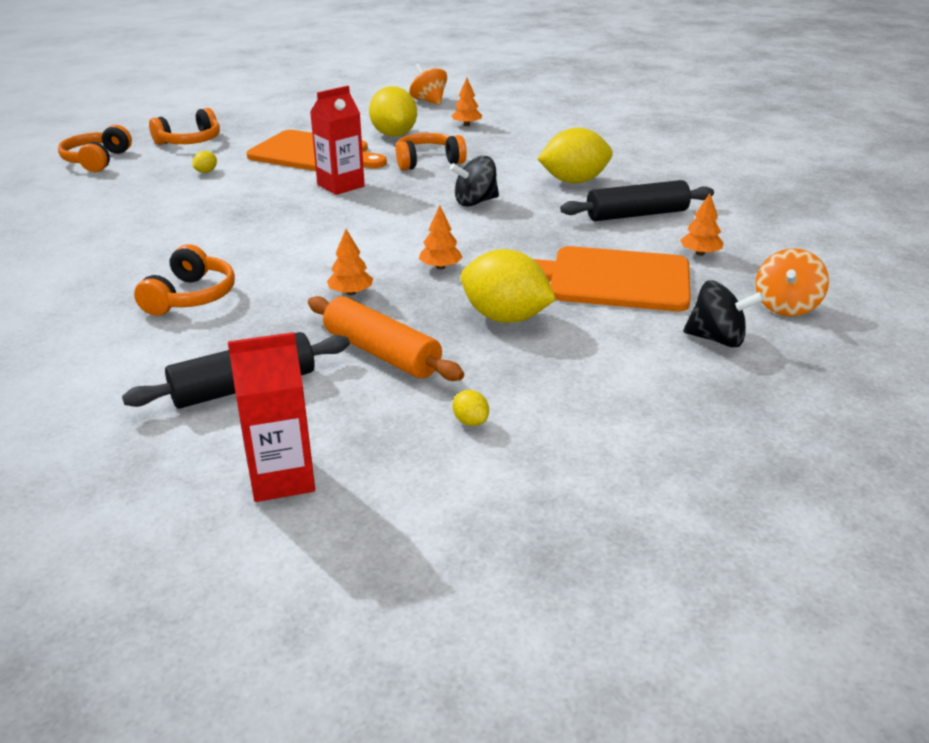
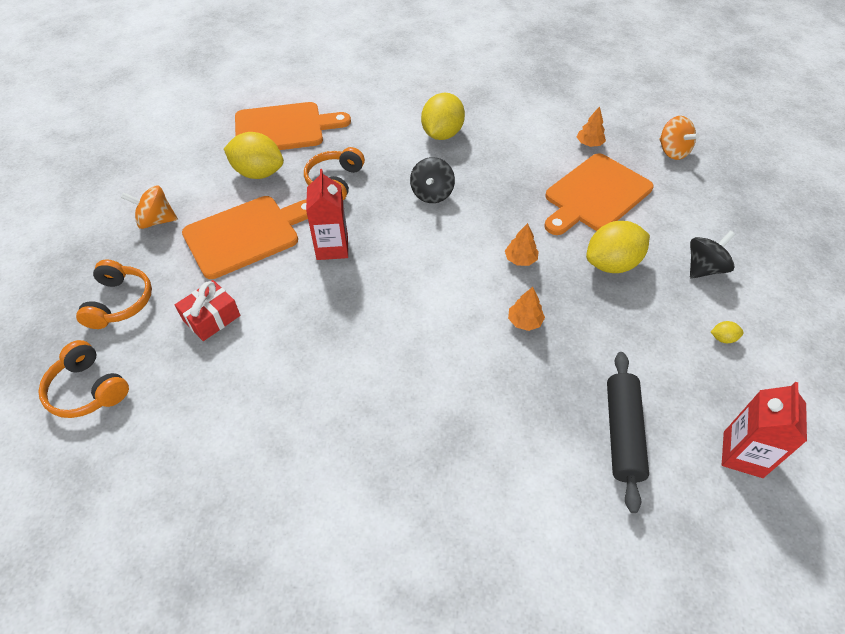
camera: 55 degrees left, 20 degrees up
(191, 297) = (462, 416): orange headphones -> none
(206, 172) = (211, 318): yellow lemon -> red gift
(381, 353) = (620, 342): orange rolling pin -> none
(429, 101) = (207, 121): orange spinning top -> orange spinning top (156, 221)
(466, 125) = (284, 128): orange tree -> orange cutting board
(636, 215) = (517, 137): black rolling pin -> none
(717, 339) = (690, 195): black spinning top -> black spinning top (704, 268)

